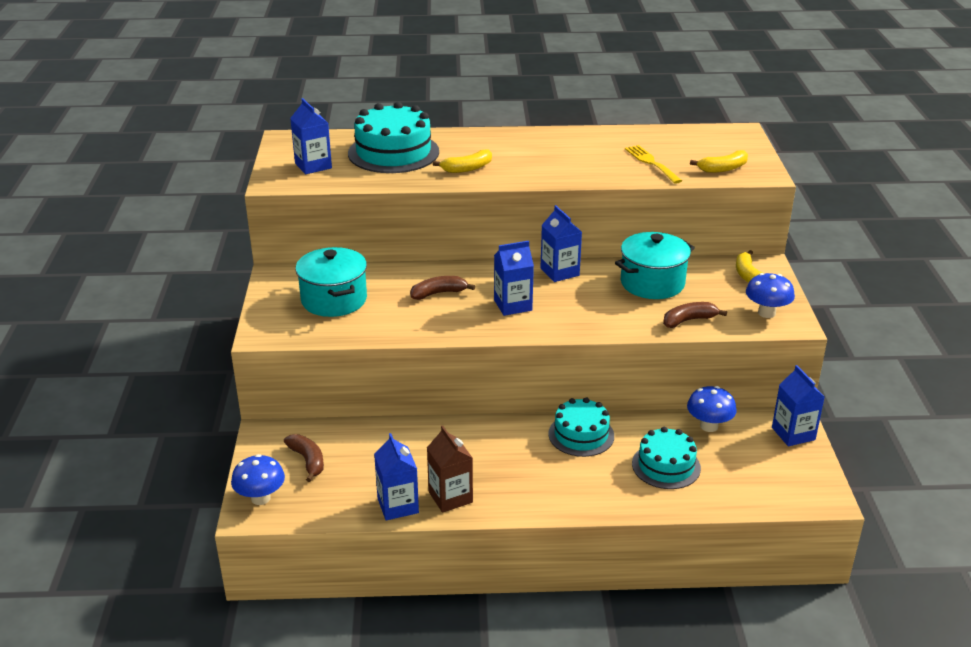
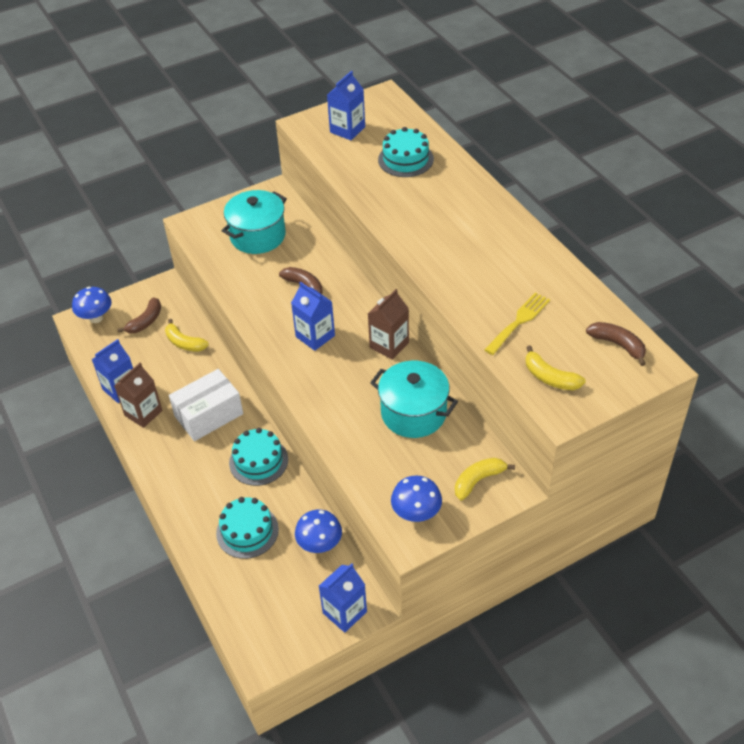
camera: 65 degrees right, 15 degrees up
(393, 152) = (405, 159): turquoise cake -> turquoise cake, size x0.64
(467, 168) = (409, 211): yellow banana -> yellow banana (184, 343)
(492, 451) = (209, 415): none -> white box
(559, 272) = (389, 345): blue carton -> brown carton
(688, 320) = (365, 459): brown banana -> brown banana (618, 345)

